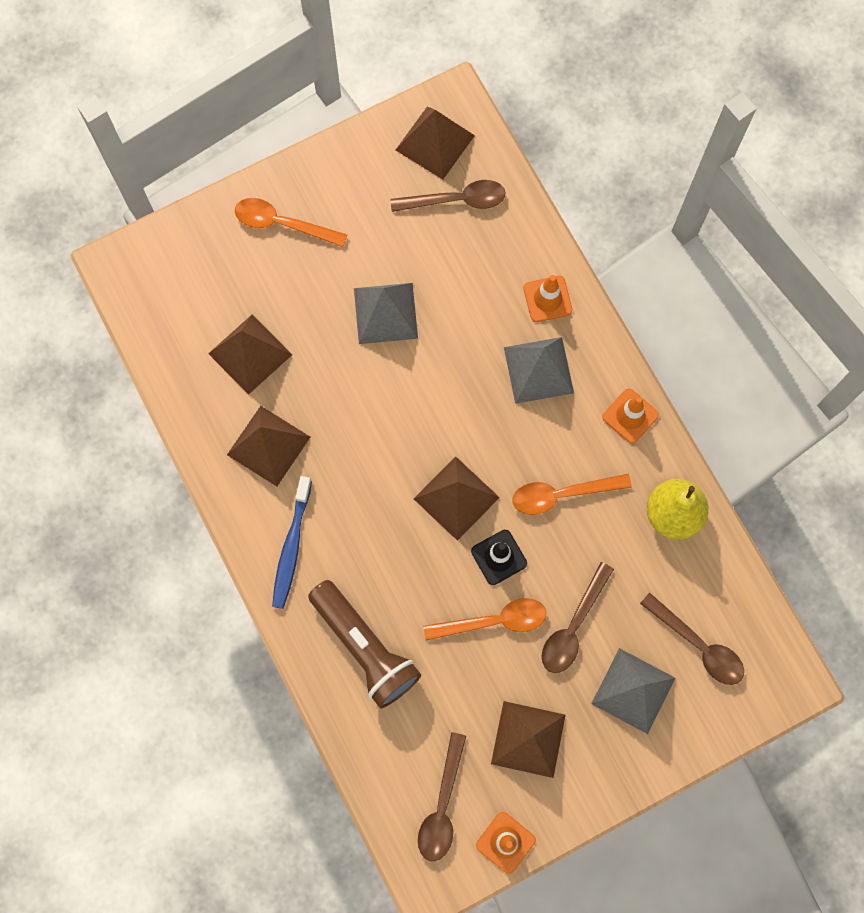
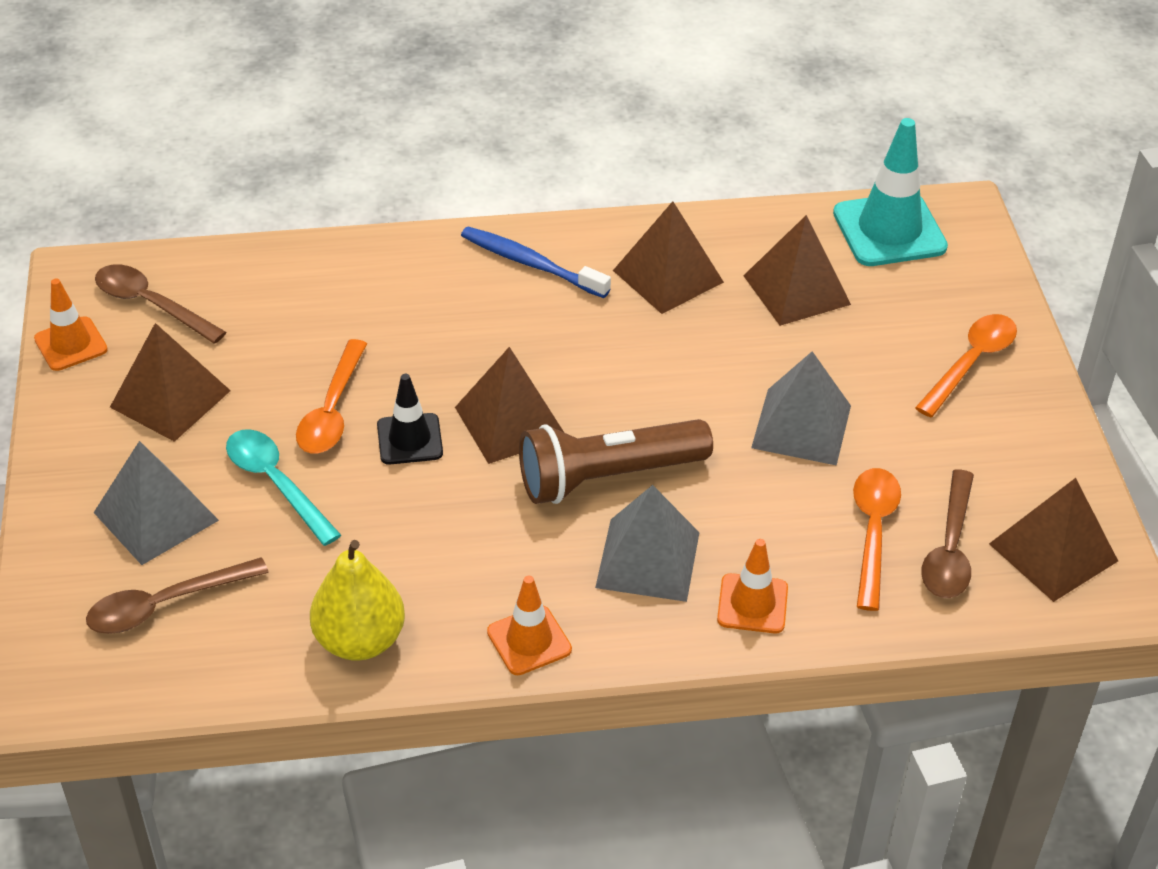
camera: 110 degrees right, 30 degrees down
(160, 309) = (889, 230): none -> turquoise traffic cone
(365, 648) = (374, 291): brown flashlight -> brown flashlight (608, 477)
(562, 494) = (456, 528): orange spoon -> orange spoon (873, 532)
(573, 626) = (276, 483): brown spoon -> turquoise spoon

